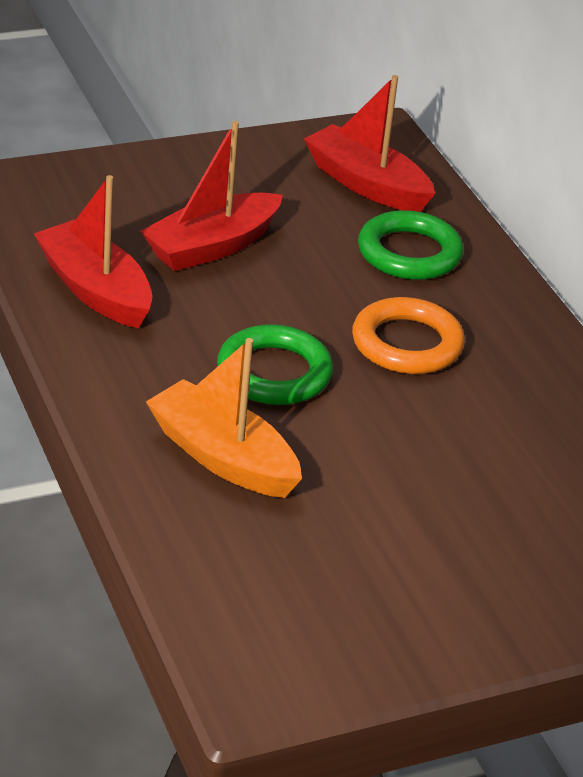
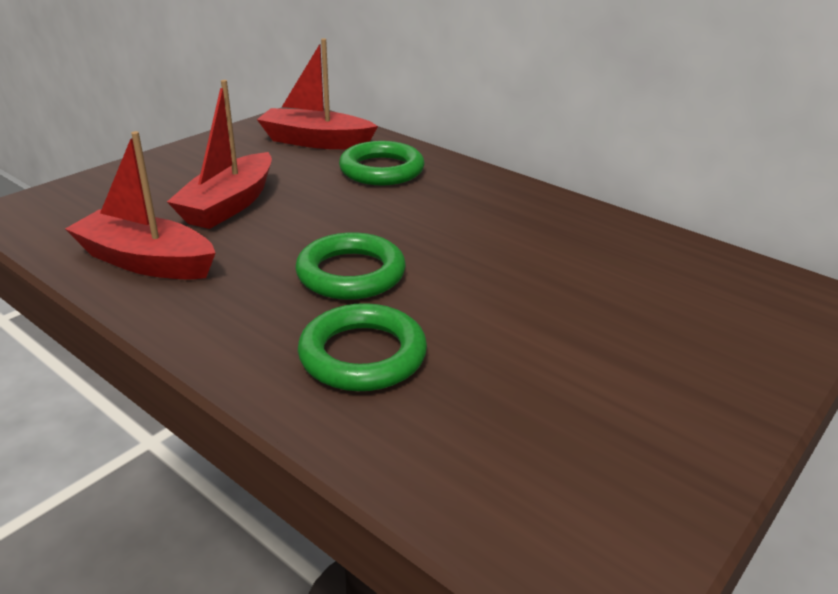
camera: 25 degrees left, 5 degrees down
(222, 457) = (362, 355): orange boat -> green ring
(407, 344) = (434, 222): orange ring -> none

